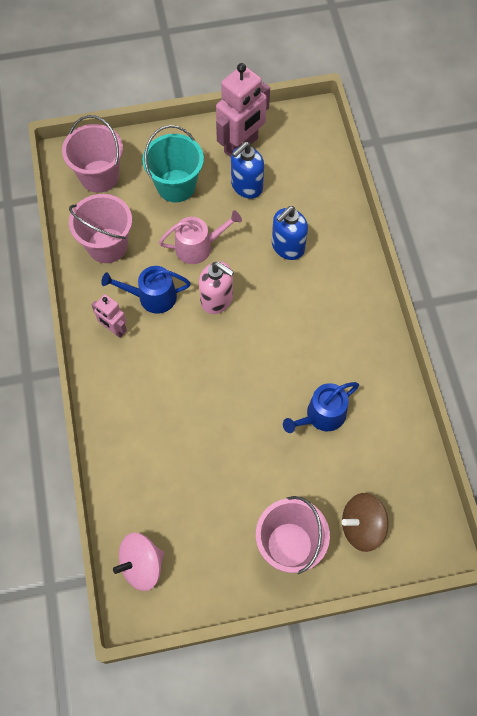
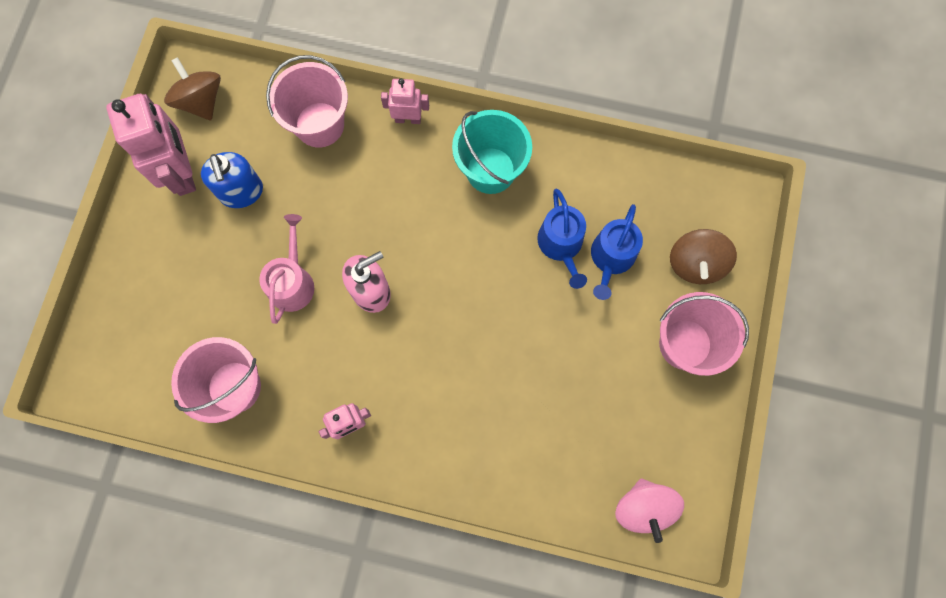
camera: 65 degrees left, 10 degrees up
(99, 176) = (130, 357): pink bucket -> pink bucket (319, 124)
(152, 297) = (330, 362): blue watering can -> blue watering can (611, 258)
(176, 186) = (196, 271): turquoise bucket -> turquoise bucket (490, 170)
(287, 247) = (345, 185): blue soap dispenser -> none
(299, 132) = (201, 101): none -> brown spinning top
(362, 265) = (408, 119): none -> pink robot

